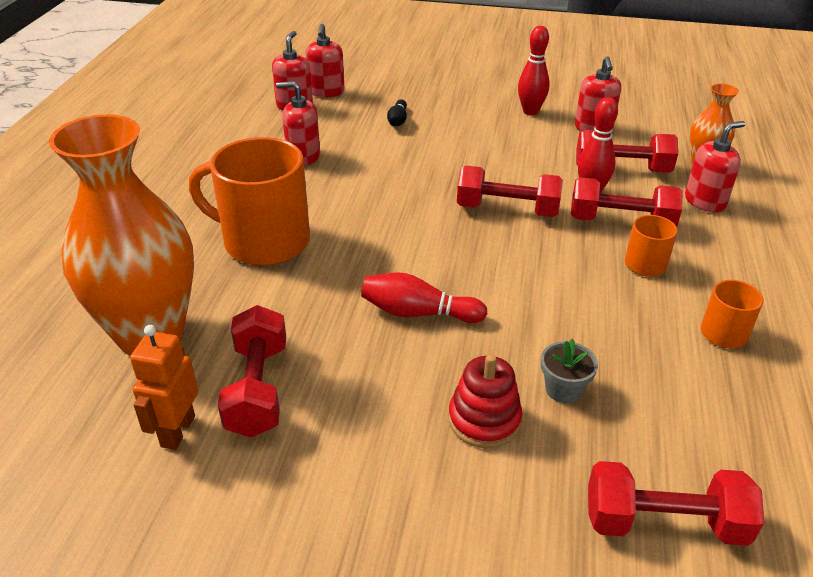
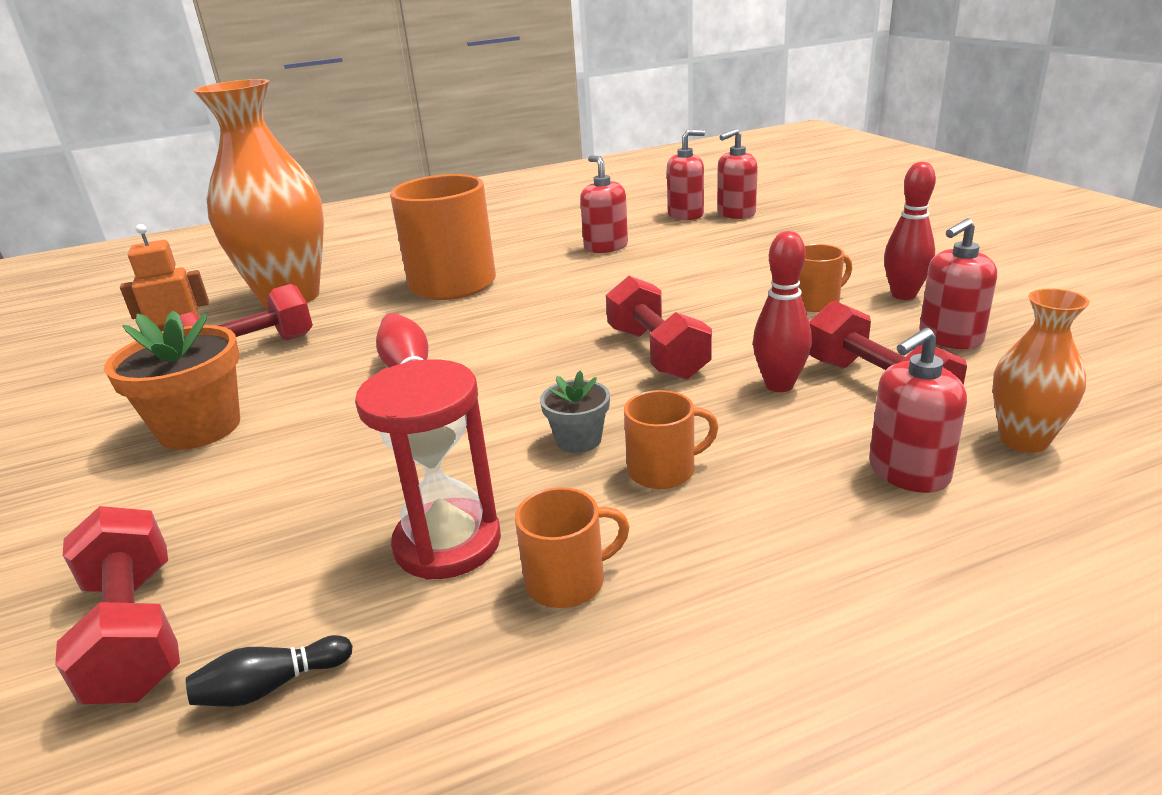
camera: 60 degrees right, 10 degrees down
(387, 447) = (200, 428): none -> orange flower pot
(398, 121) = (742, 252): black bowling pin -> black bowling pin (271, 686)
(484, 420) = (263, 461): red stacking toy -> none
(506, 136) = (816, 302): none -> orange mug
(563, 389) = (343, 491): grey flower pot -> grey flower pot (578, 440)
(621, 222) = (739, 425): red dumbbell -> none
(659, 362) = (447, 543): none -> red hourglass
(705, 201) = (908, 472): red soap dispenser -> red soap dispenser turned 120 degrees clockwise

